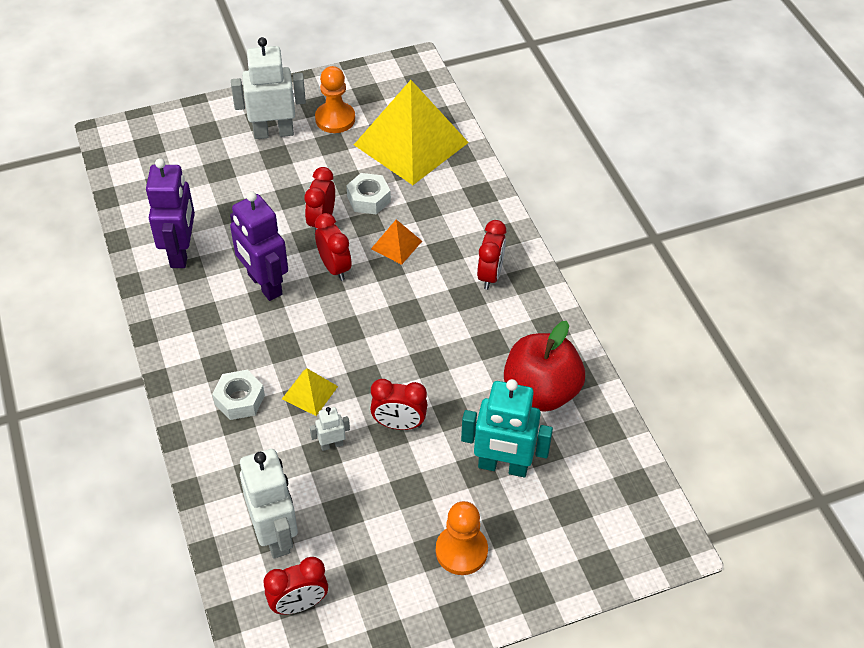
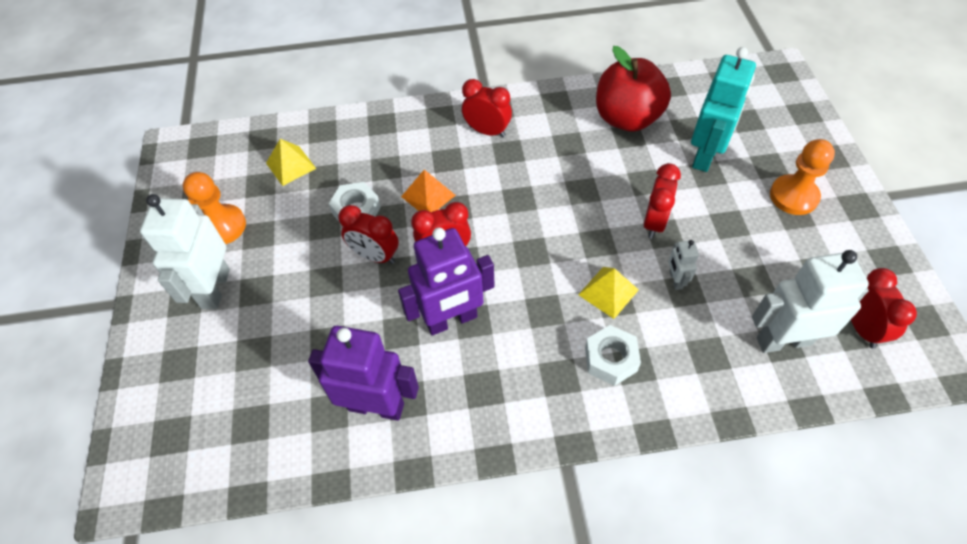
camera: 75 degrees left, 5 degrees up
(411, 143) = (291, 165): yellow pyramid -> yellow pyramid, size x0.43

